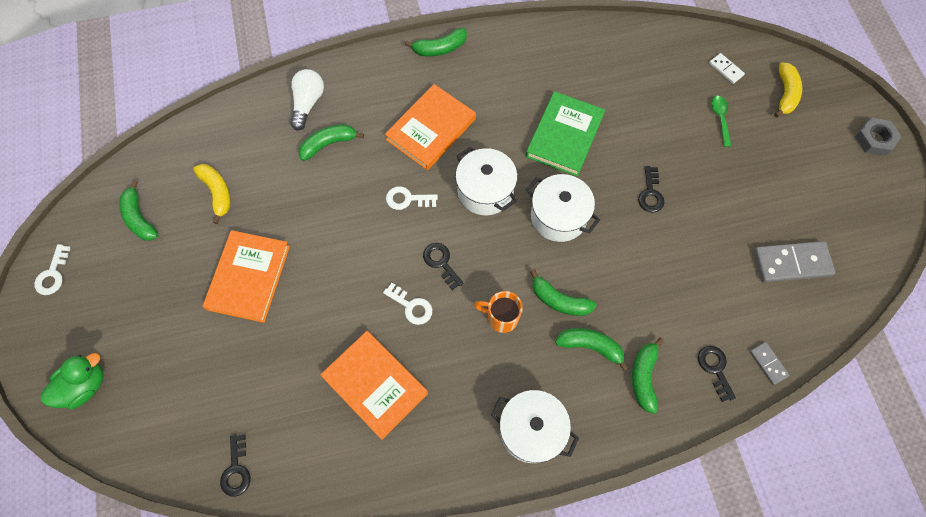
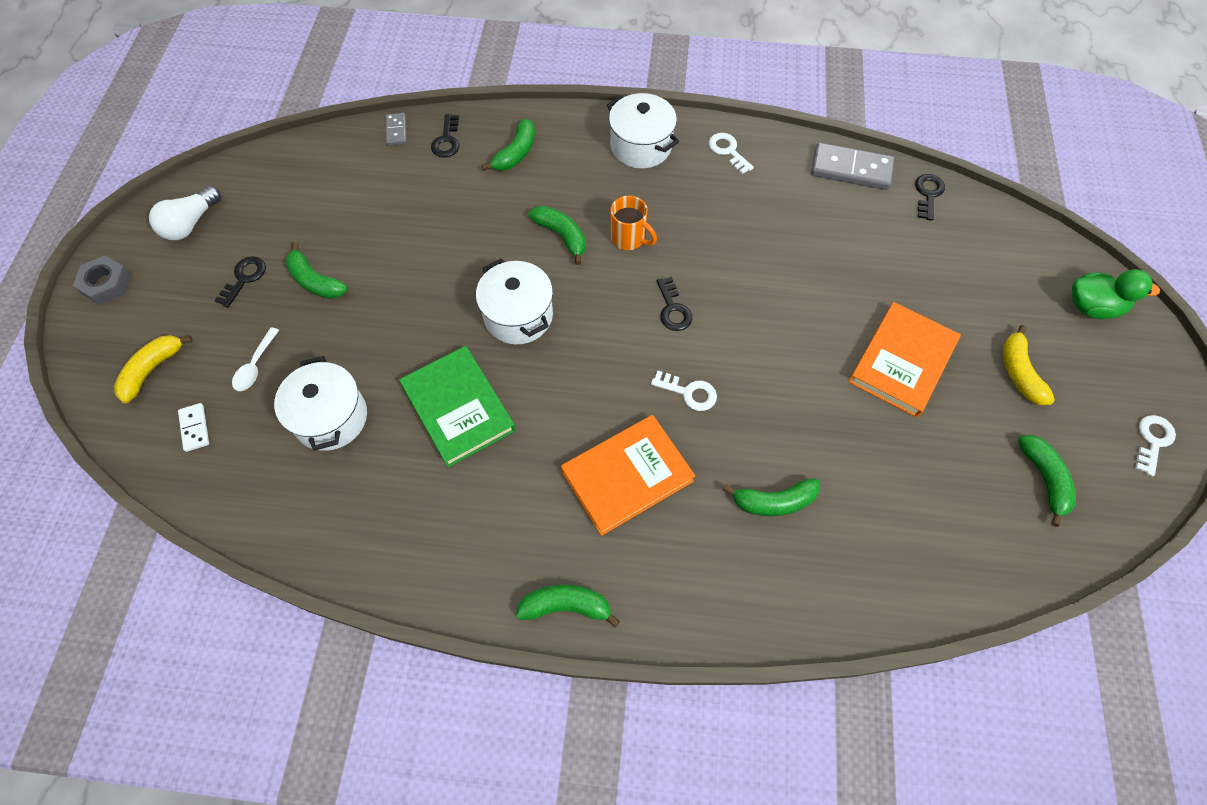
camera: 160 degrees left, 5 degrees down
(85, 386) = (1092, 307): green duck -> green duck turned 150 degrees counterclockwise
(217, 193) = (937, 481): yellow banana -> yellow banana (1019, 373)
(308, 103) = (792, 578): white light bulb -> white light bulb (191, 223)
(375, 385) = (779, 220): orange book -> none
(411, 306) = (721, 277): white key -> white key (728, 151)
(485, 191) = (590, 371): white pot -> white pot (331, 418)
(564, 136) = (458, 408): green book -> green book turned 75 degrees counterclockwise
(590, 346) = (552, 190): green banana -> green banana (315, 281)
(650, 193) = (400, 307): black key -> black key (244, 278)
(720, 118) = (255, 366): green spoon -> white spoon
(791, 263) = (306, 198): grey domino -> grey domino (851, 169)

